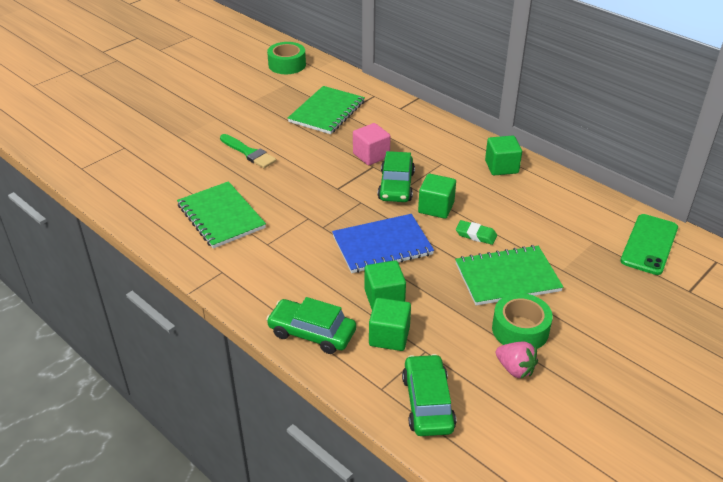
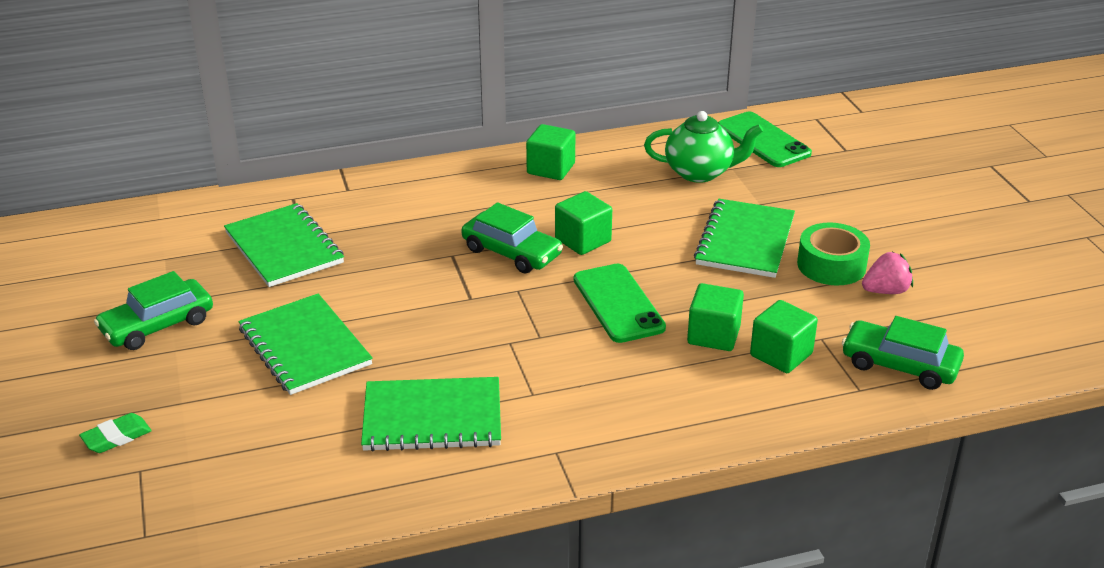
camera: 60 degrees left, 5 degrees down
(249, 153) = (305, 347): green brush -> green notebook
(287, 65) = (112, 240): green tape -> none
(312, 333) = (734, 411): green car -> green car (157, 325)
(371, 155) = (427, 248): pink cube -> none
(382, 245) = (618, 303): blue notebook -> green phone
(476, 235) = (657, 233): green eraser -> green eraser (116, 437)
(570, 229) = (700, 172): none -> green teapot

